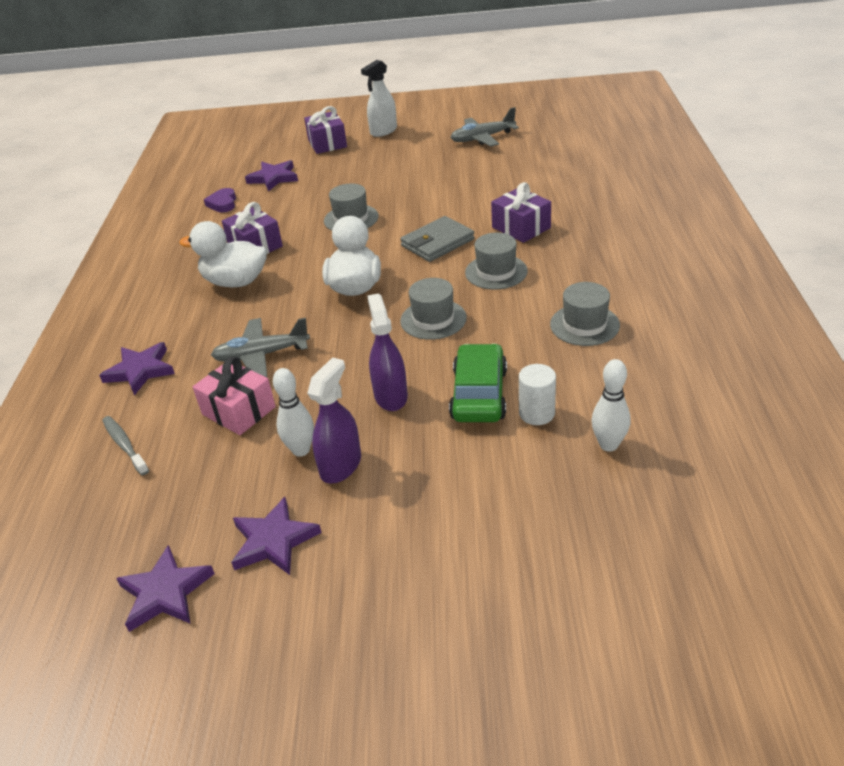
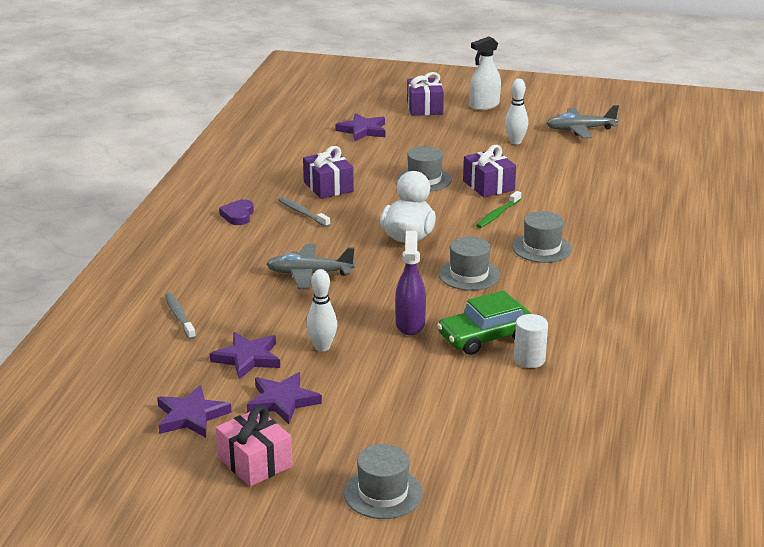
camera: 10 degrees right, 10 degrees down
(140, 371) = (203, 266): purple star -> purple star (247, 358)
(223, 203) = (308, 145): purple heart -> purple heart (238, 215)
(235, 282) = (302, 213): white duck -> grey toothbrush
(238, 411) = (278, 310): pink gift -> pink gift (255, 462)
(341, 465) = (351, 363): purple spray bottle -> none
(437, 243) = (498, 214): grey wallet -> green toothbrush
(479, 394) = (486, 337): green car -> green car turned 135 degrees counterclockwise
(521, 227) = (581, 216): purple gift -> purple gift (488, 185)
(584, 325) = (602, 304): grey hat -> grey hat (383, 493)
(608, 445) = (579, 392): white bowling pin -> white bowling pin (515, 142)

